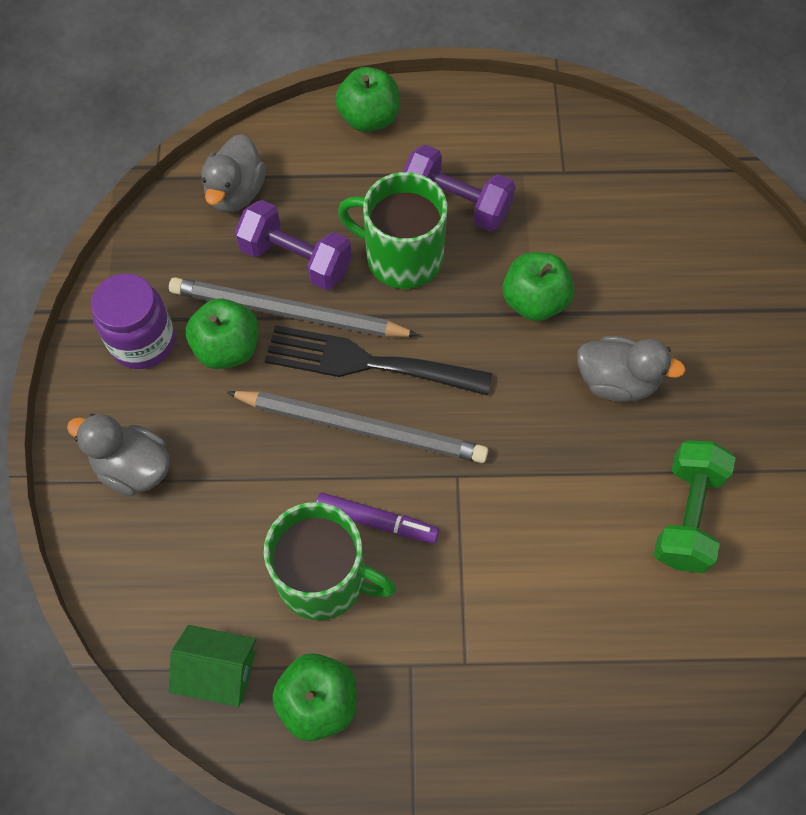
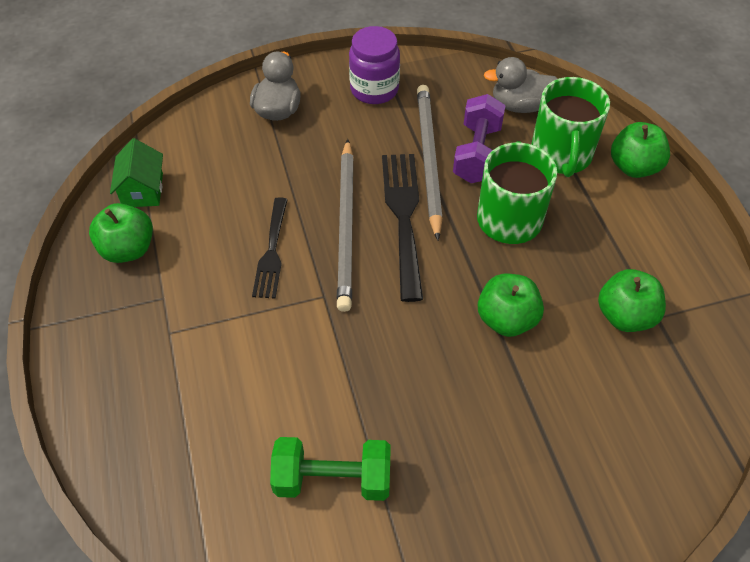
camera: 75 degrees right, 10 degrees down
(228, 348) = (385, 134): green apple -> green apple (625, 316)
(324, 578) = (219, 231): green mug -> green mug (561, 155)
(376, 521) = (272, 252): purple marker -> black fork
(456, 203) = (580, 243): purple dumbbell -> none
(616, 381) = (450, 398): grey duck -> none

